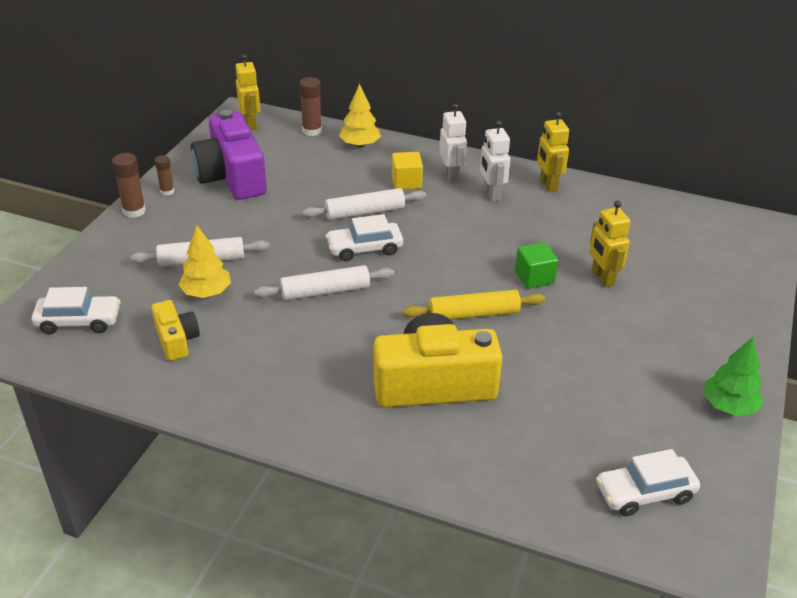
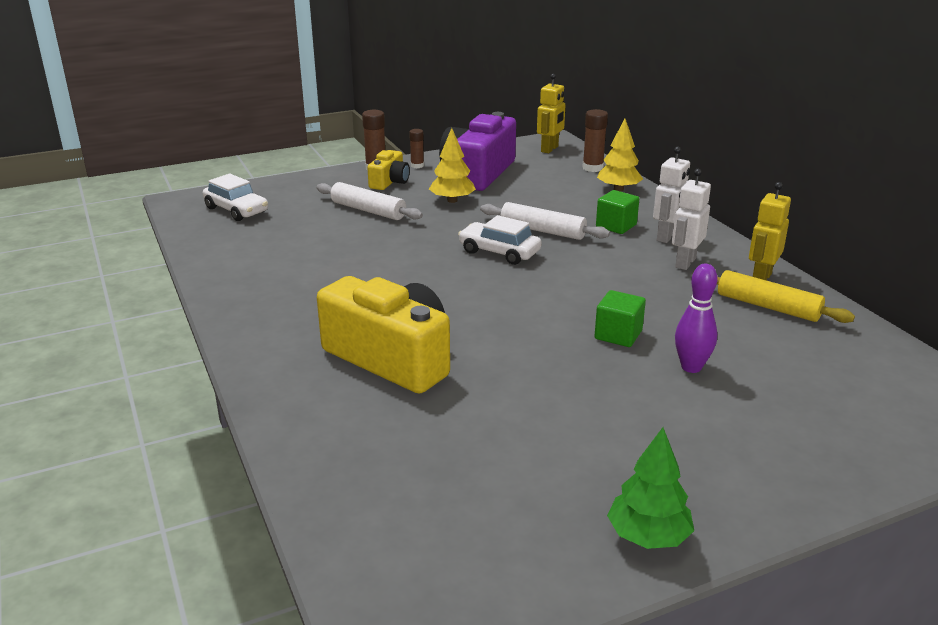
camera: 45 degrees right, 10 degrees down
(176, 340) = (271, 245): yellow camera -> yellow camera (390, 182)
(206, 293) = (337, 229): yellow tree -> yellow tree (452, 200)
(325, 291) = (419, 264): white rolling pin -> none
(406, 182) = (616, 226): yellow cube -> green cube
(473, 314) = (512, 332): yellow rolling pin -> yellow rolling pin (768, 306)
(602, 278) = (691, 367): yellow robot -> purple bowling pin
(645, 493) = (425, 542): white car -> none

